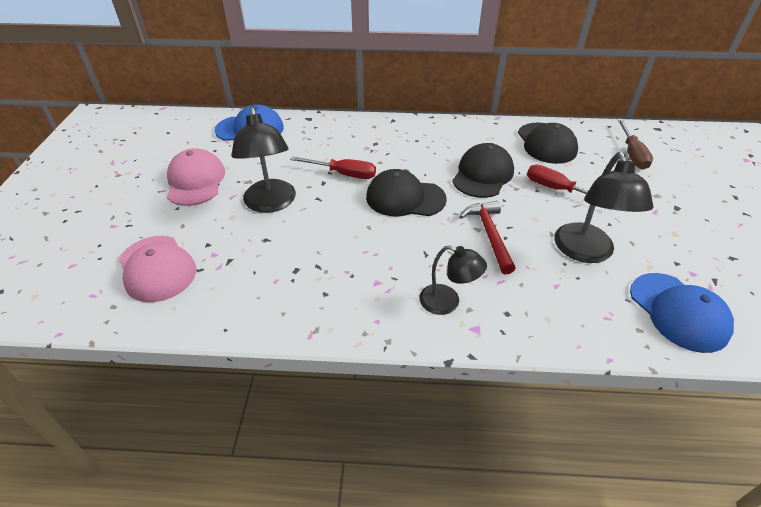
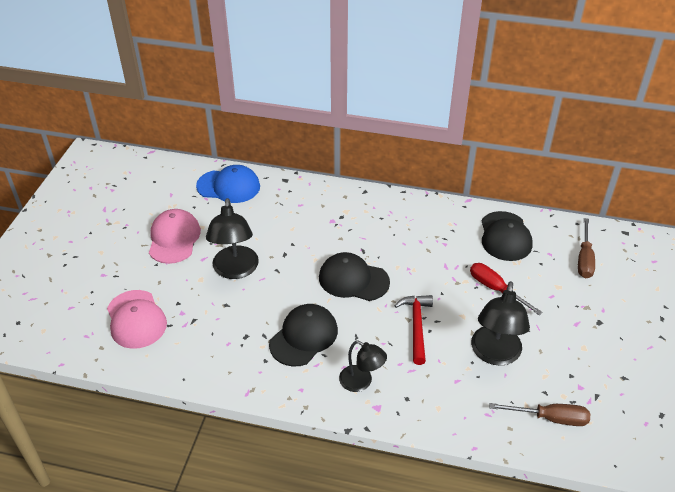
camera: 10 degrees right, 0 degrees up
(343, 174) = (304, 247): red screwdriver -> none
(483, 175) = (431, 264): black cap -> black cap (304, 337)
(678, 312) = (550, 418): blue cap -> brown screwdriver

